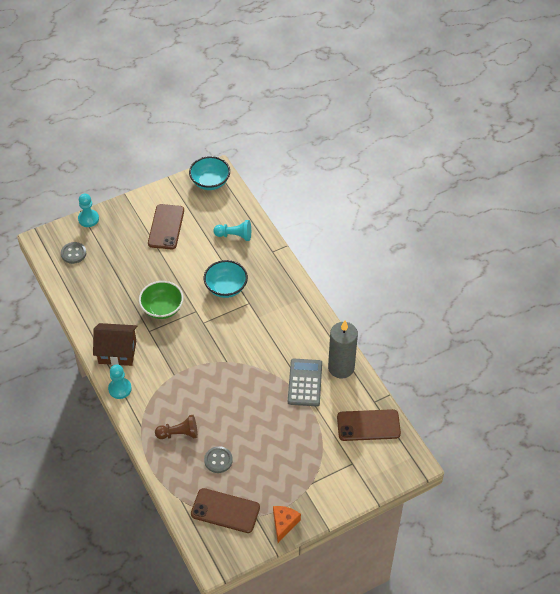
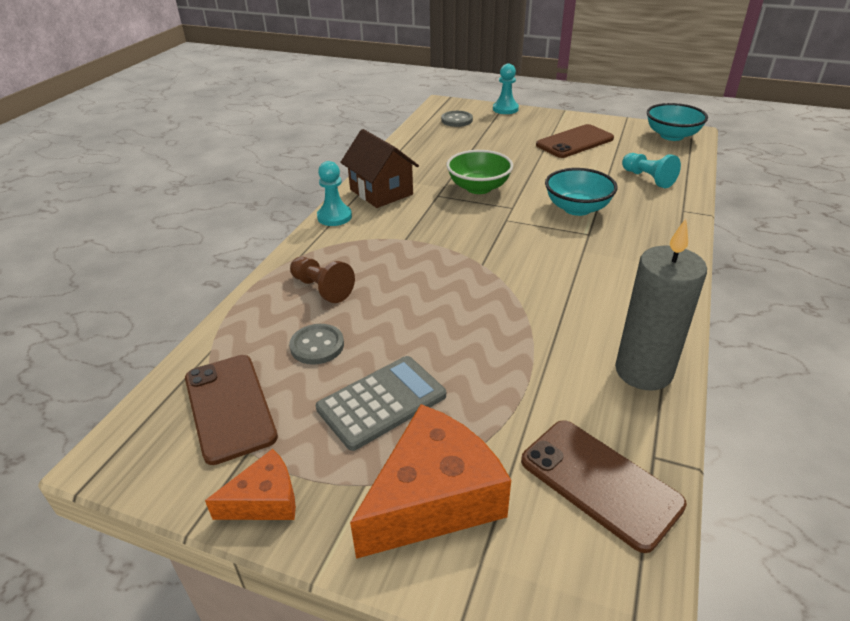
camera: 50 degrees right, 15 degrees down
(305, 383) = (559, 350): grey calculator -> grey calculator (382, 402)
(330, 475) = (433, 498): none -> orange cheese

